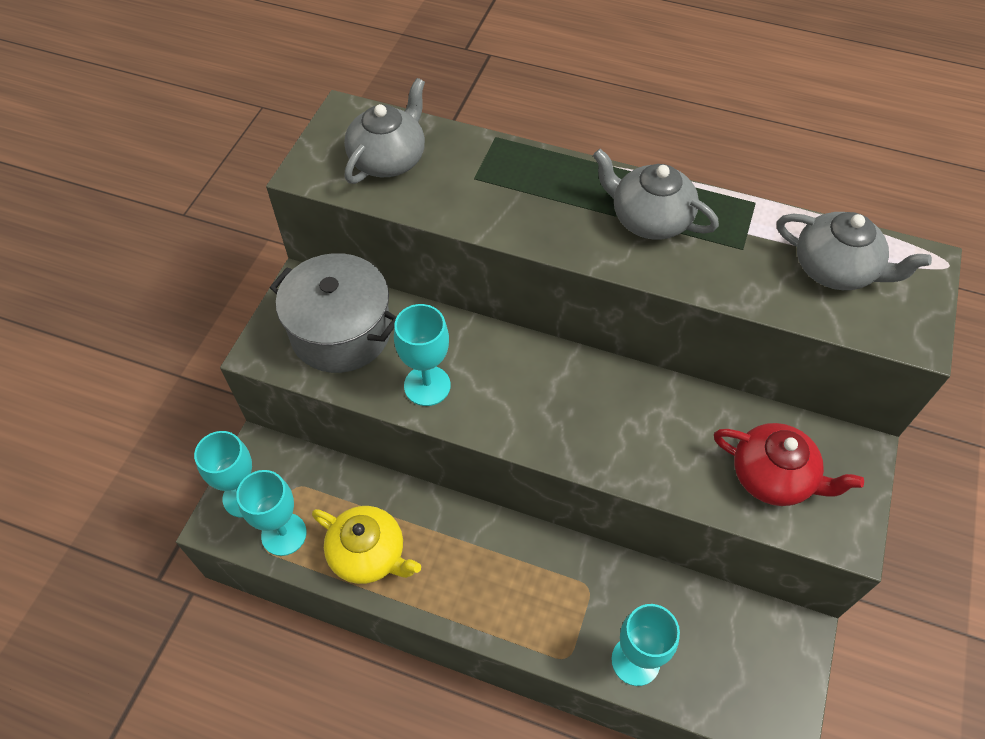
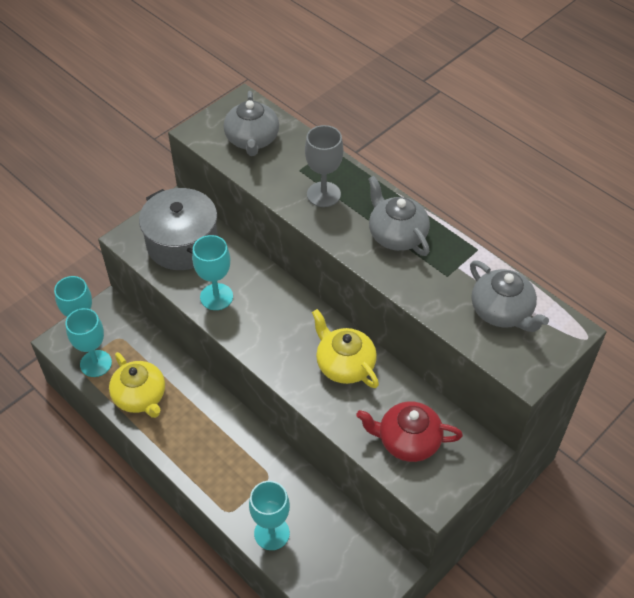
camera: 25 degrees right, 5 degrees down
(388, 159) = (252, 140): grey teapot -> grey teapot turned 120 degrees clockwise
(525, 199) = (323, 194): none -> grey goblet
(639, 410) = (344, 364): none -> yellow teapot
(773, 476) = (408, 441): red teapot -> red teapot turned 135 degrees clockwise

